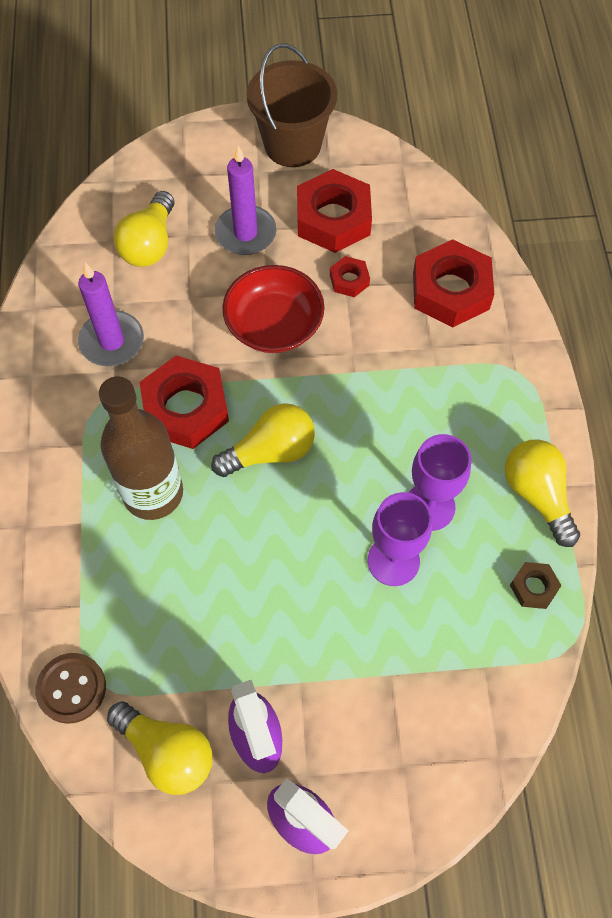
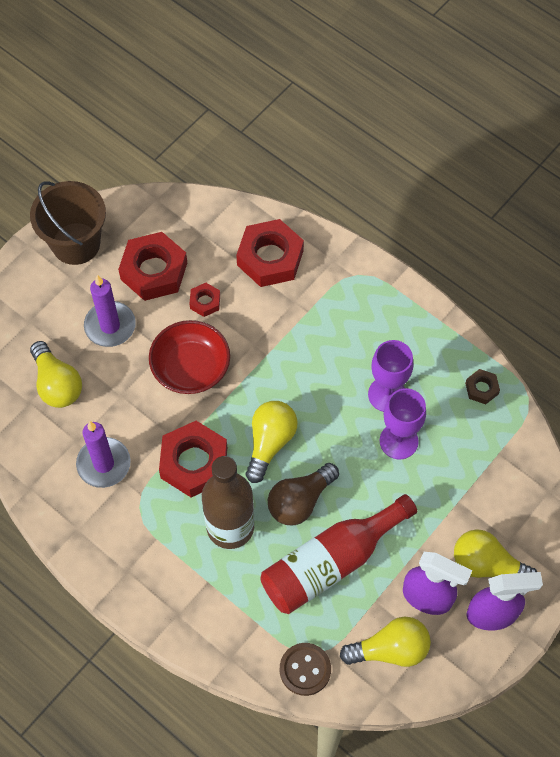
camera: 45 degrees left, 0 degrees up
(204, 613) = (331, 563): none -> red bottle
(239, 529) = (300, 501): none -> brown light bulb
(537, 495) = (434, 337): yellow light bulb -> yellow light bulb (487, 565)

